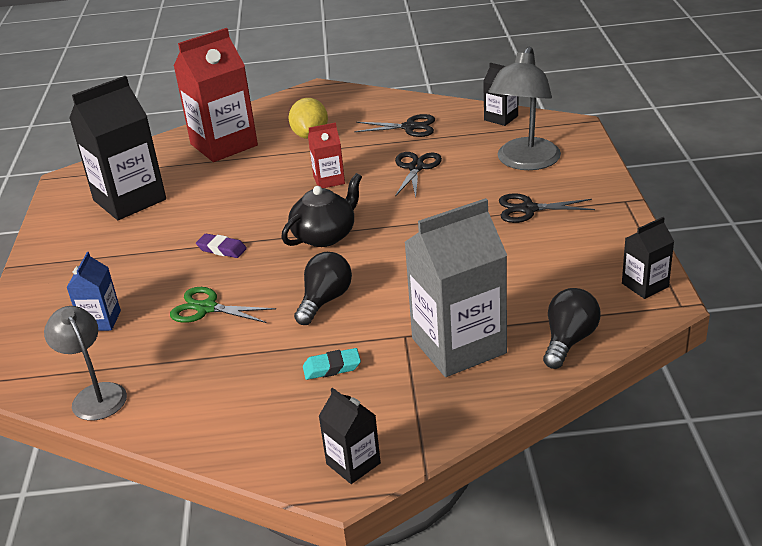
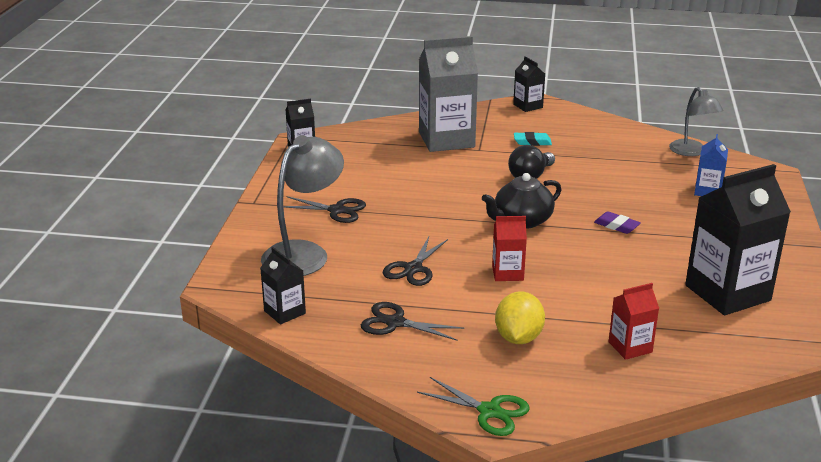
camera: 170 degrees left, 5 degrees down
(207, 308) = (623, 186): green scissors -> green scissors (489, 411)
(224, 145) = (630, 347): red carton -> red carton, size x0.49
(569, 340) = (376, 132): black light bulb -> none

